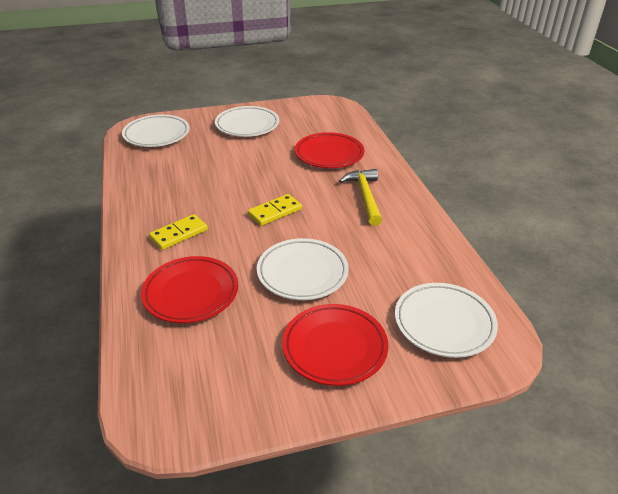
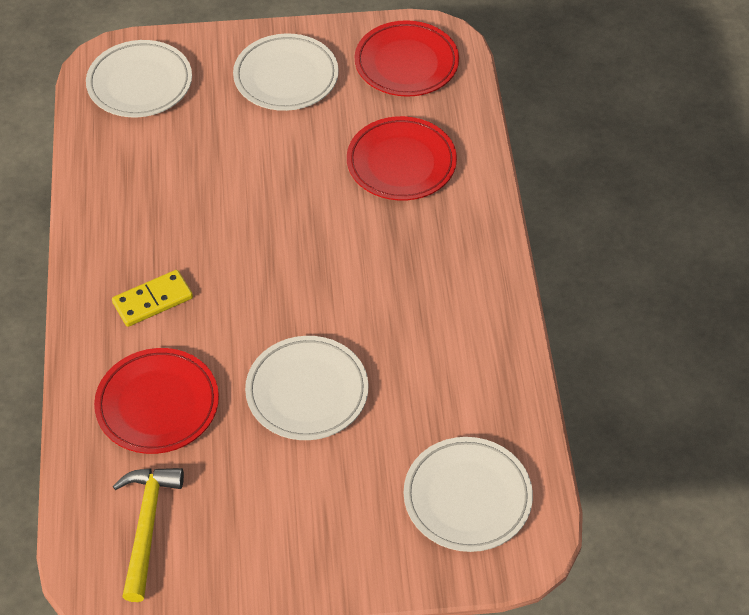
camera: 10 degrees right, 15 degrees up
(275, 212) = (292, 276): yellow domino -> none
(334, 347) = (320, 512): red plate -> red plate (406, 63)
(365, 196) = (431, 262): yellow hammer -> yellow hammer (146, 526)

